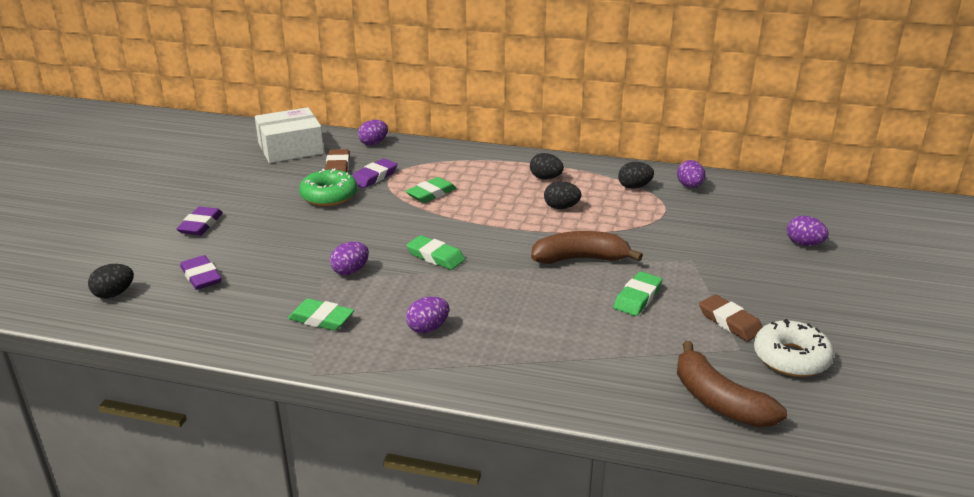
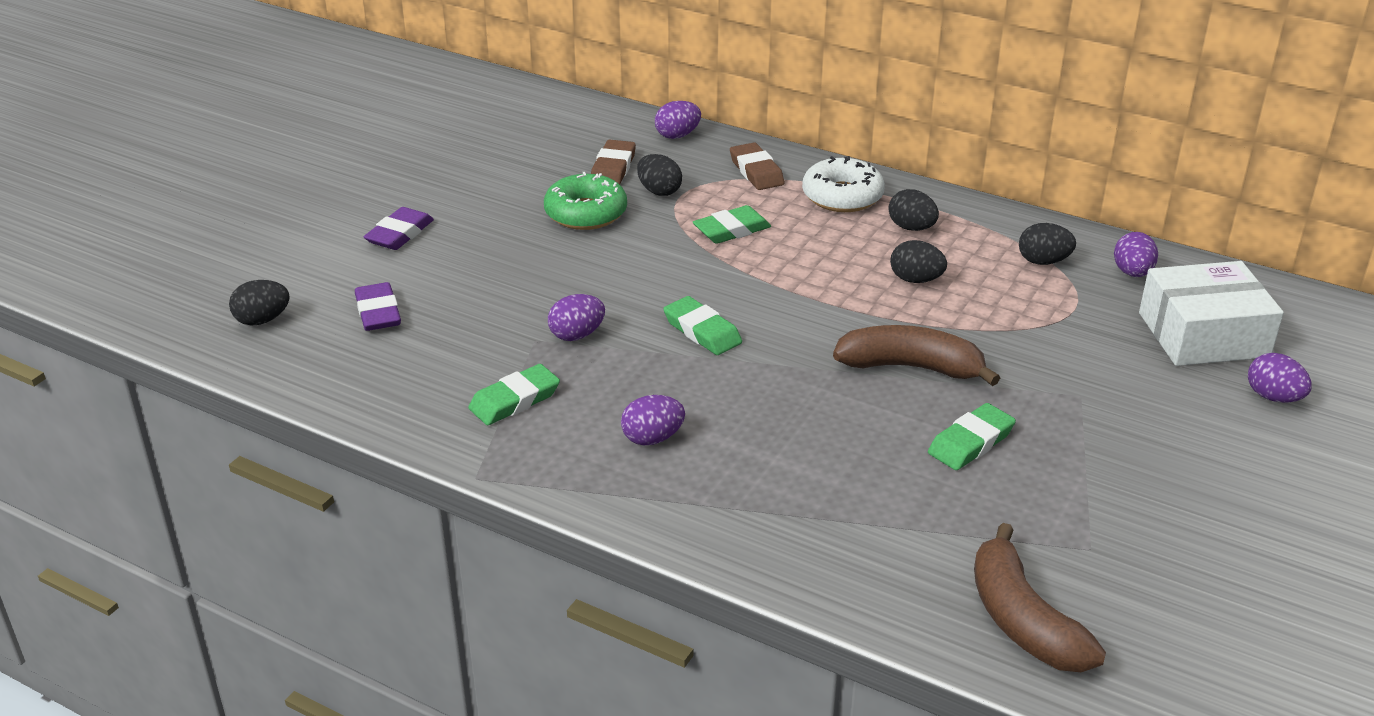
camera: 15 degrees right, 5 degrees up
(291, 148) = (557, 129): white box -> white box (1203, 335)
(321, 319) = (514, 400): green eraser -> green eraser turned 75 degrees counterclockwise
(374, 177) = (659, 191): purple eraser -> black egg
(730, 322) = (1094, 504): brown eraser -> brown eraser (756, 171)
(791, 358) = (1163, 576): white donut -> white donut (842, 196)

